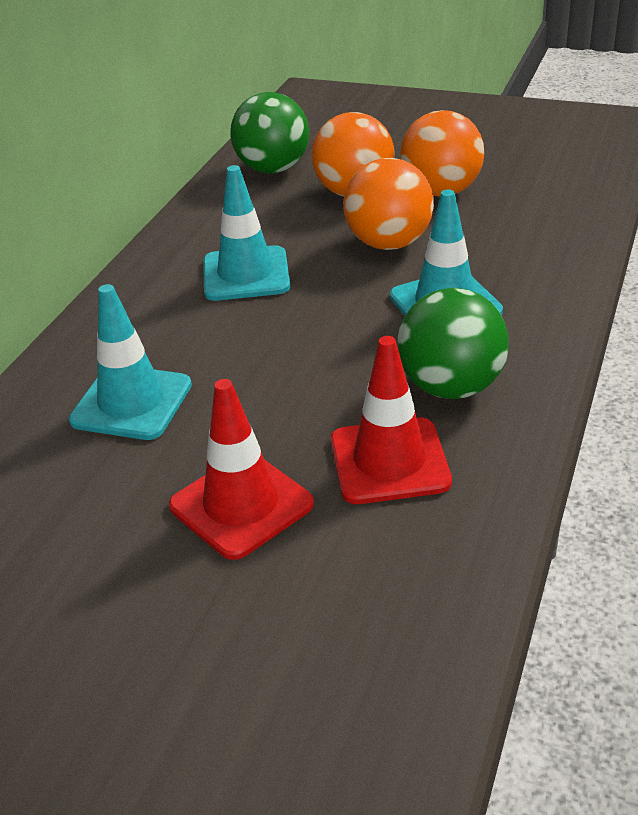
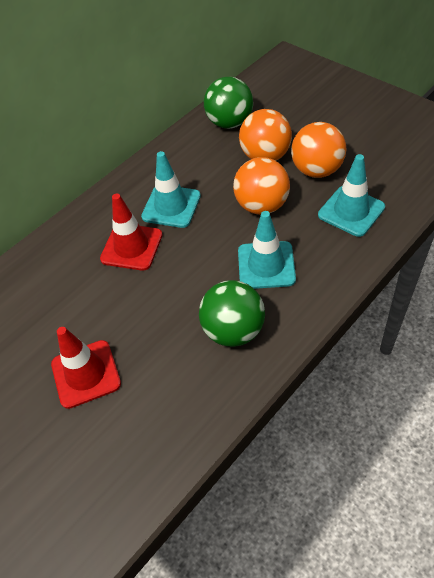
camera: 25 degrees right, 15 degrees up
(131, 403) = (69, 284): turquoise traffic cone -> turquoise traffic cone (351, 211)
(389, 461) = (172, 372): red traffic cone -> red traffic cone (131, 247)

